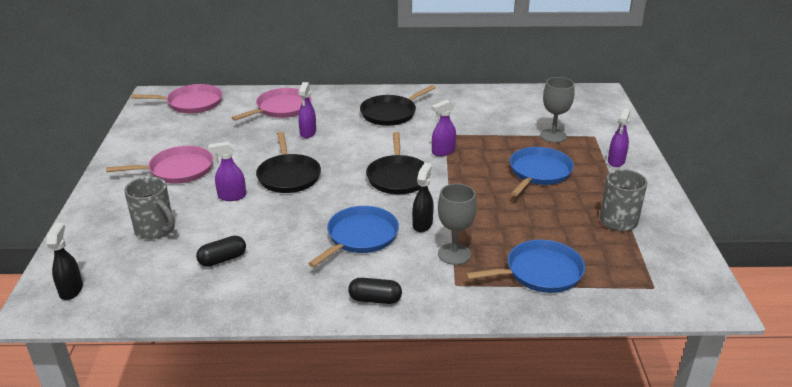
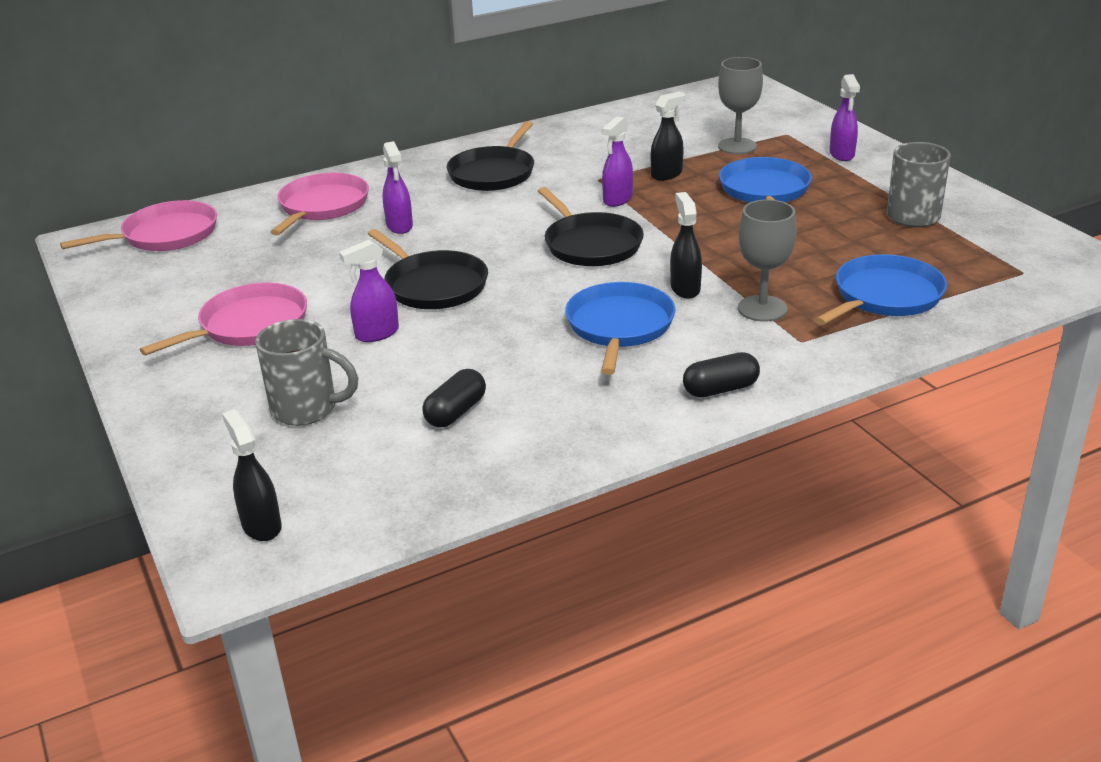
camera: 25 degrees left, 0 degrees up
(489, 143) = (667, 174): none -> black spray bottle

